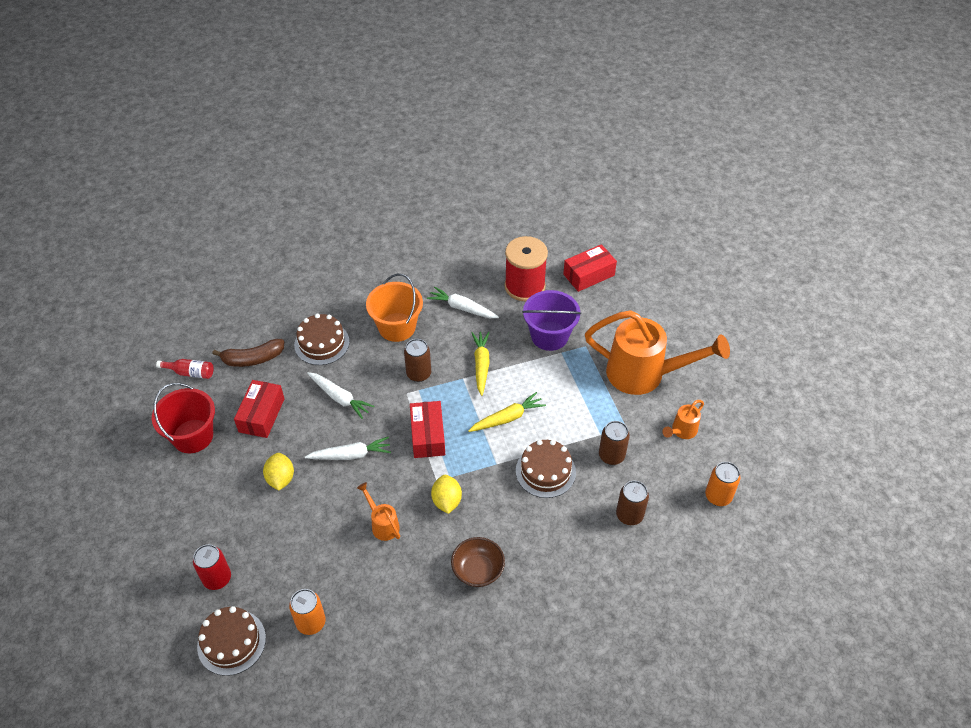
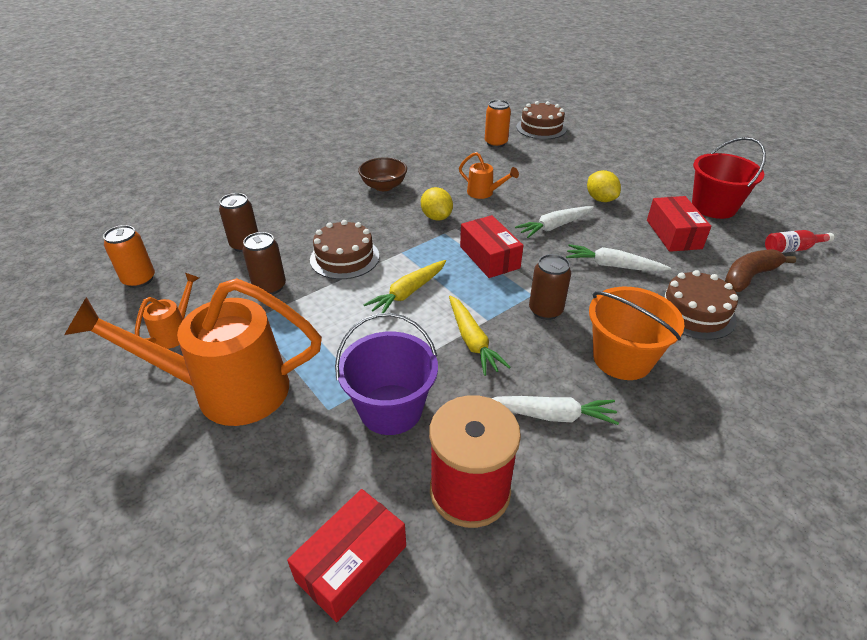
camera: 160 degrees right, 10 degrees down
(217, 578) = (584, 146): red can -> none

